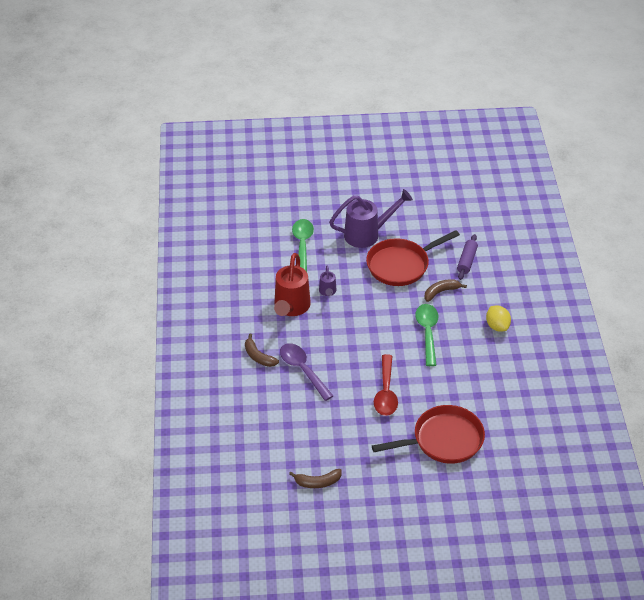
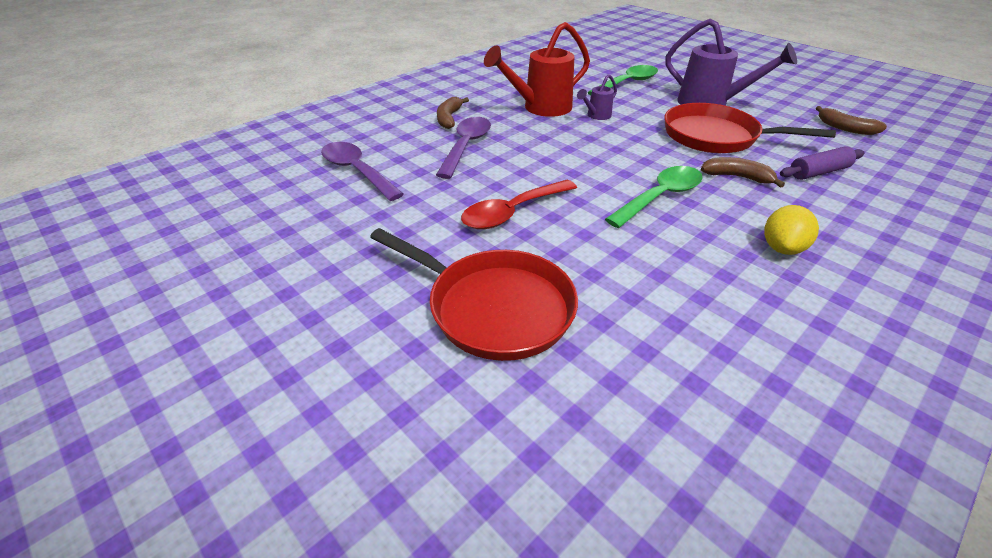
camera: 50 degrees right, 5 degrees down
(283, 430) = (357, 171): none -> purple spoon
(317, 482) = (288, 230): brown banana -> brown banana (845, 128)

